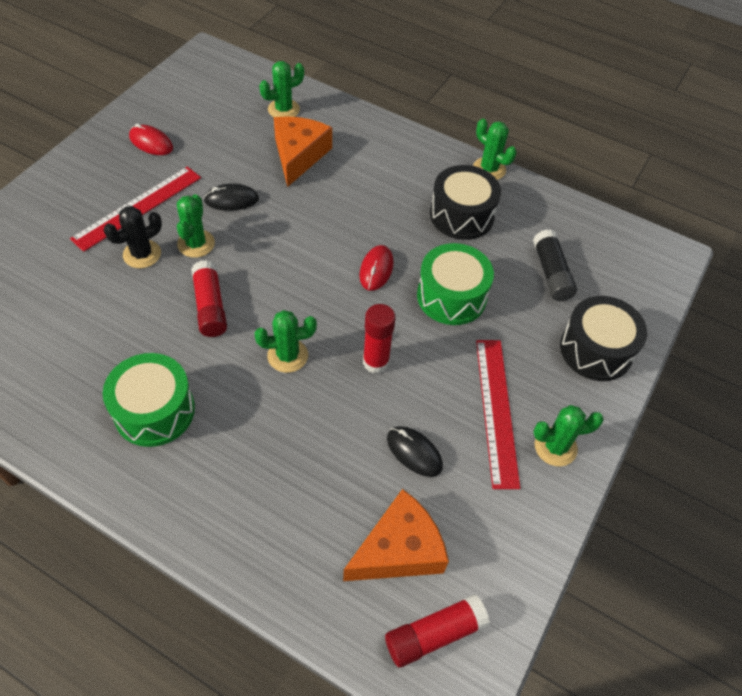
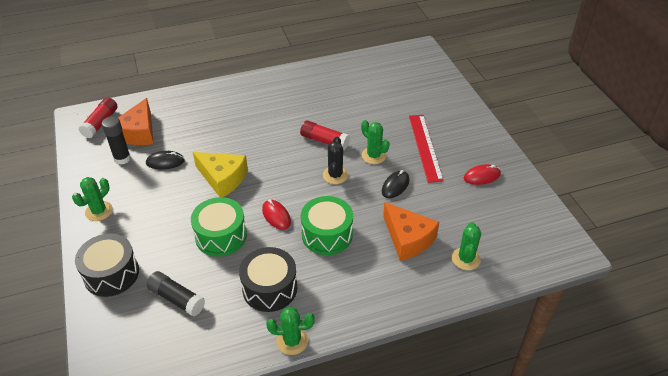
camera: 135 degrees right, 10 degrees down
(142, 254) = (386, 134): black cactus -> black cactus (335, 175)
(154, 411) = (286, 100): green drum -> green drum (327, 234)
(287, 356) = (264, 151): green cactus -> none
(376, 362) = (222, 178): red glue stick -> yellow cheese
(462, 514) = (122, 159): none -> black glue stick
(496, 410) = (142, 204): red ruler -> none

